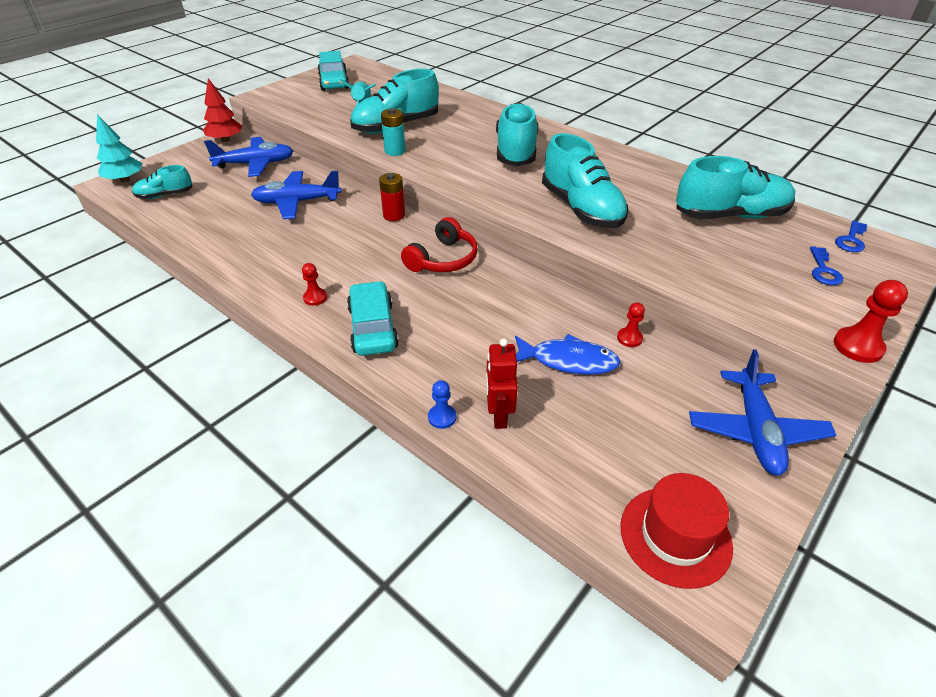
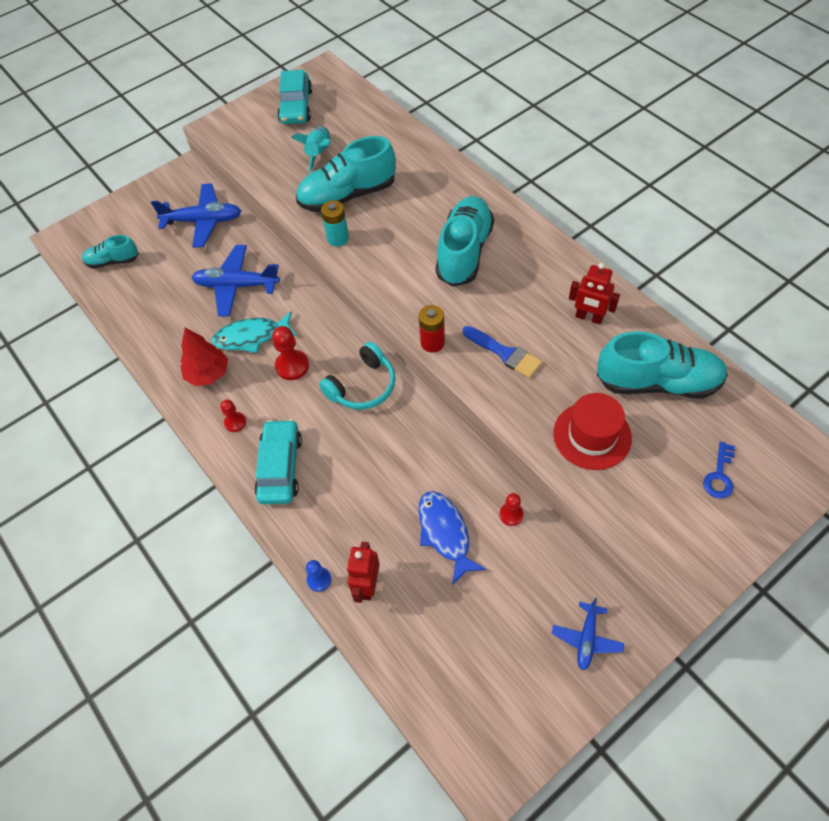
camera: 15 degrees right, 15 degrees up
(125, 180) = (77, 233): turquoise tree -> none
(225, 140) = (178, 177): red tree -> red tree (208, 373)
(319, 235) = (251, 337): none -> turquoise fish
(394, 215) = (328, 317): red battery -> red battery (432, 343)
(443, 259) = (362, 386): red headphones -> turquoise headphones
(568, 361) = (445, 533): blue fish -> blue fish turned 135 degrees counterclockwise
(581, 209) = (505, 353): turquoise shoe -> blue brush
(646, 181) = (589, 318): none -> red robot
(675, 536) = (476, 729): red hat -> red hat (592, 435)
(755, 430) = (586, 638): blue plane -> blue plane, size x0.58
(851, 240) = (771, 436): blue key -> none
(858, 346) = (703, 579): red pawn -> red pawn (292, 366)

